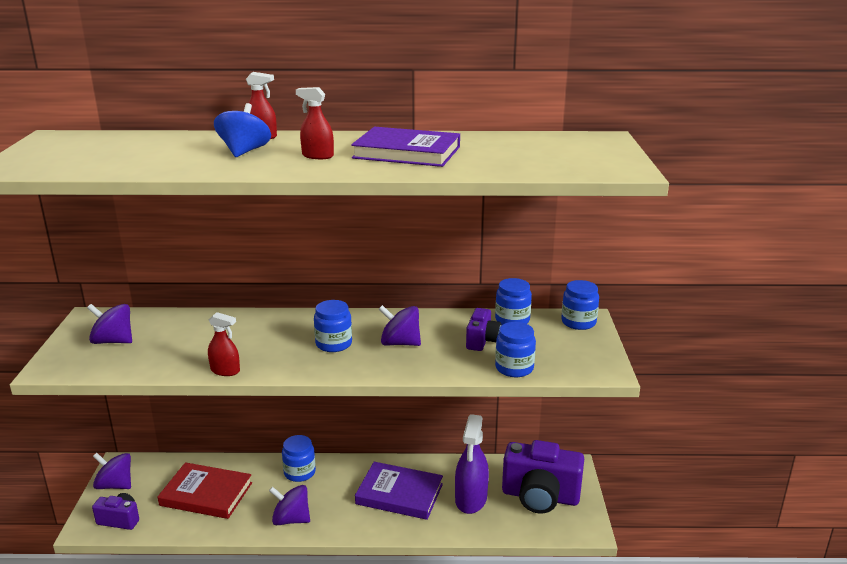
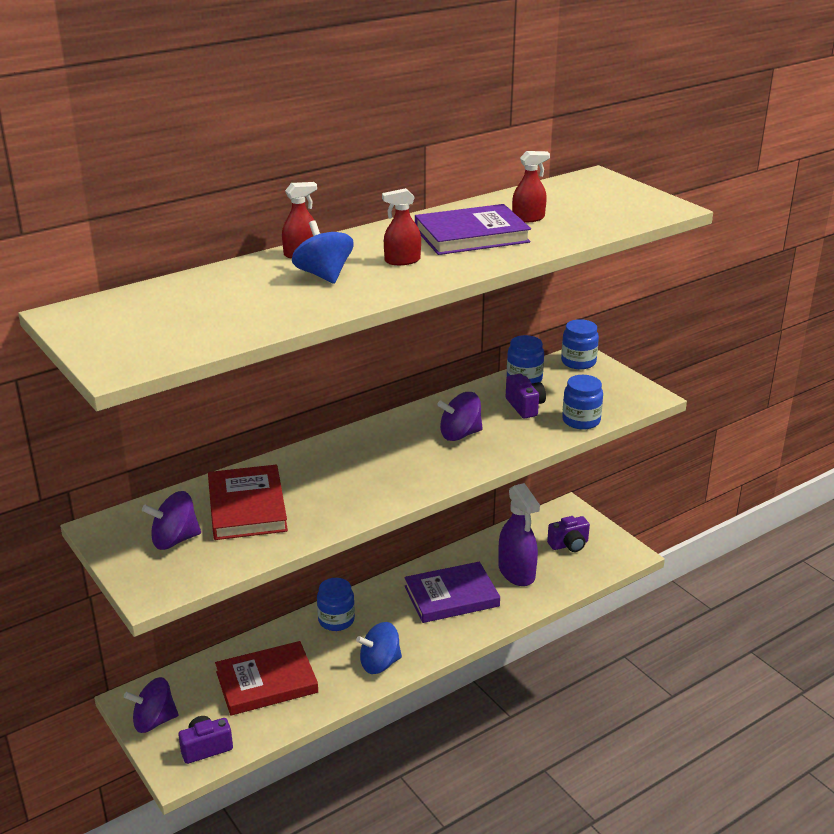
camera: 35 degrees left, 5 degrees up
(185, 337) = (247, 507): none -> red book
(225, 371) = (340, 520): red spray bottle -> red spray bottle (528, 218)
(291, 519) = (379, 663): purple spinning top -> blue spinning top
(334, 344) = (402, 457): blue jar -> none
(540, 496) = (569, 545): purple camera -> purple camera, size x0.51

